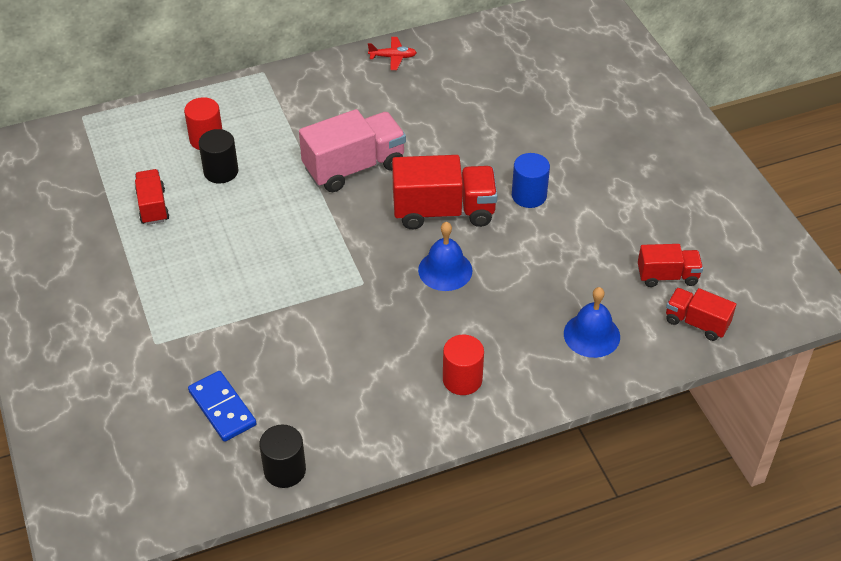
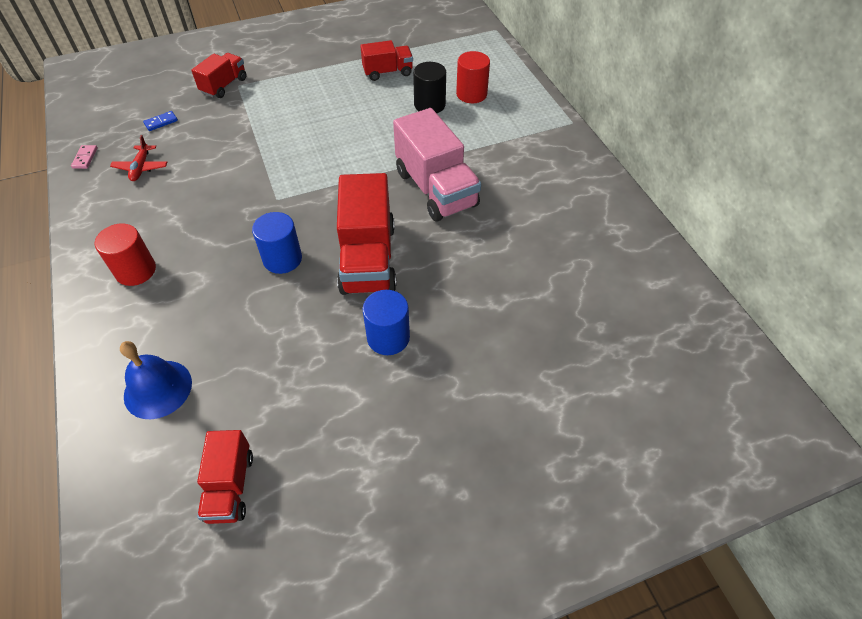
camera: 90 degrees right, 5 degrees up
(222, 408) = (161, 122): blue domino -> blue domino, size x0.50
(285, 470) = (85, 158): black cylinder -> pink domino
(393, 57) = (618, 216): red plane -> red plane (141, 168)
(445, 270) = (282, 259): blue bell -> blue cylinder
(696, 323) = (142, 515): red truck -> red truck (224, 86)

